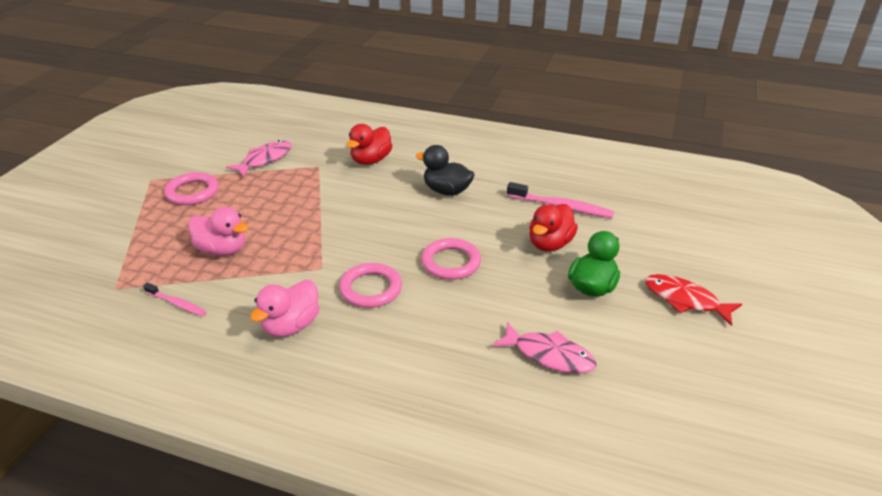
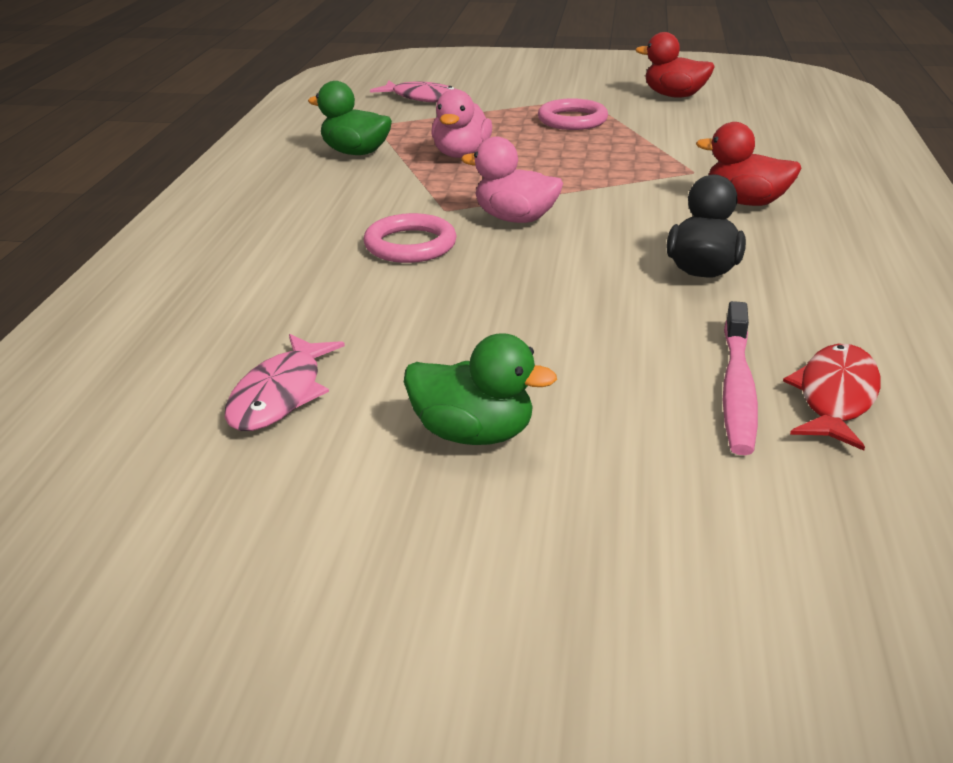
camera: 80 degrees right, 5 degrees down
(176, 303) = (355, 153): pink toothbrush -> green duck
(265, 159) = (682, 140): pink fish -> pink fish (423, 98)
(291, 326) = (326, 211): pink duck -> pink duck (515, 219)
(451, 262) = (494, 293): pink ring -> none
(550, 244) = (594, 381): red duck -> red duck (674, 96)
(685, 300) = (466, 562): red fish -> red fish (835, 397)

